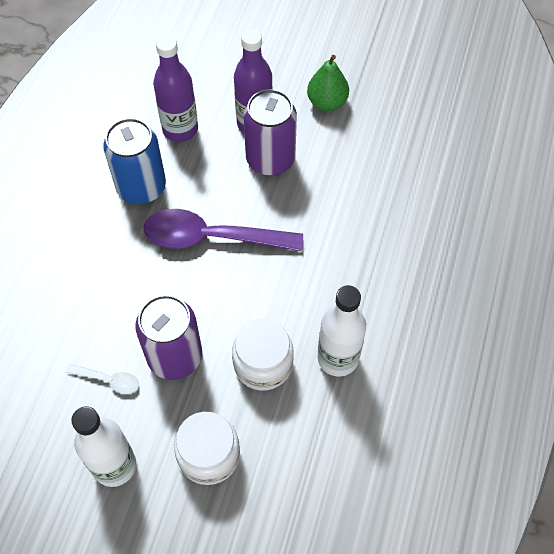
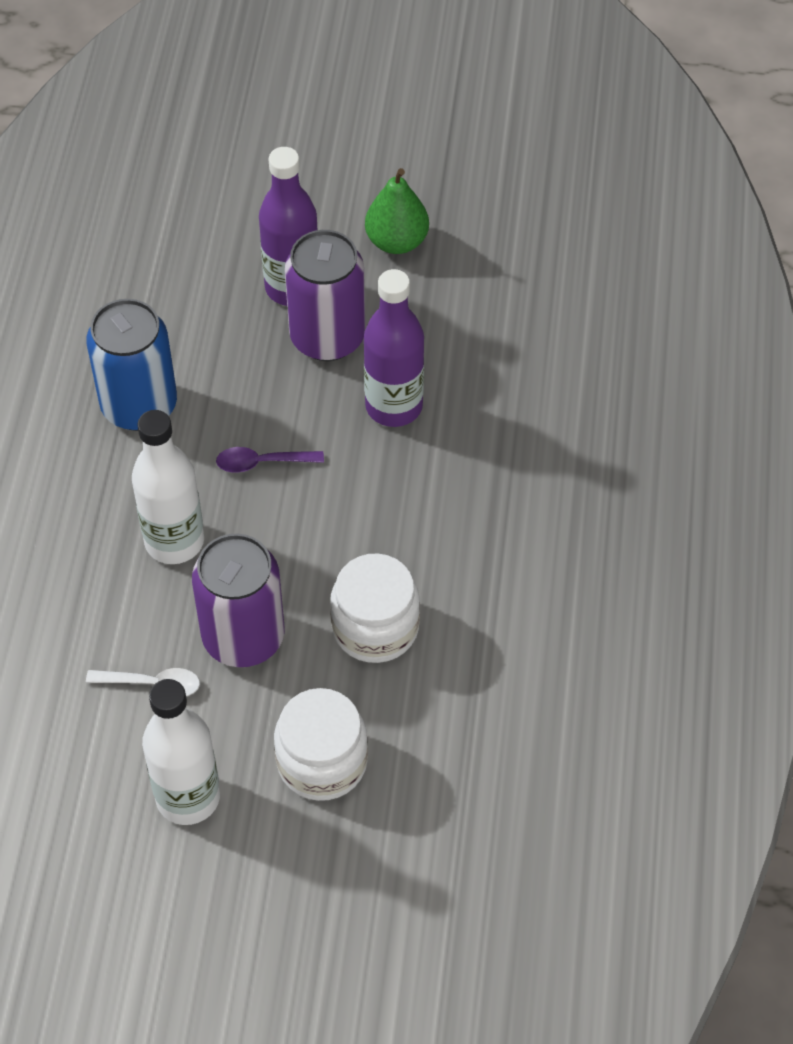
camera: 10 degrees left, 5 degrees down
(180, 129) = (180, 312): purple bottle -> purple bottle (394, 406)
(211, 237) = (262, 463): purple spoon -> purple spoon, size x0.45
(338, 358) = (482, 602): white bottle -> white bottle (174, 541)

